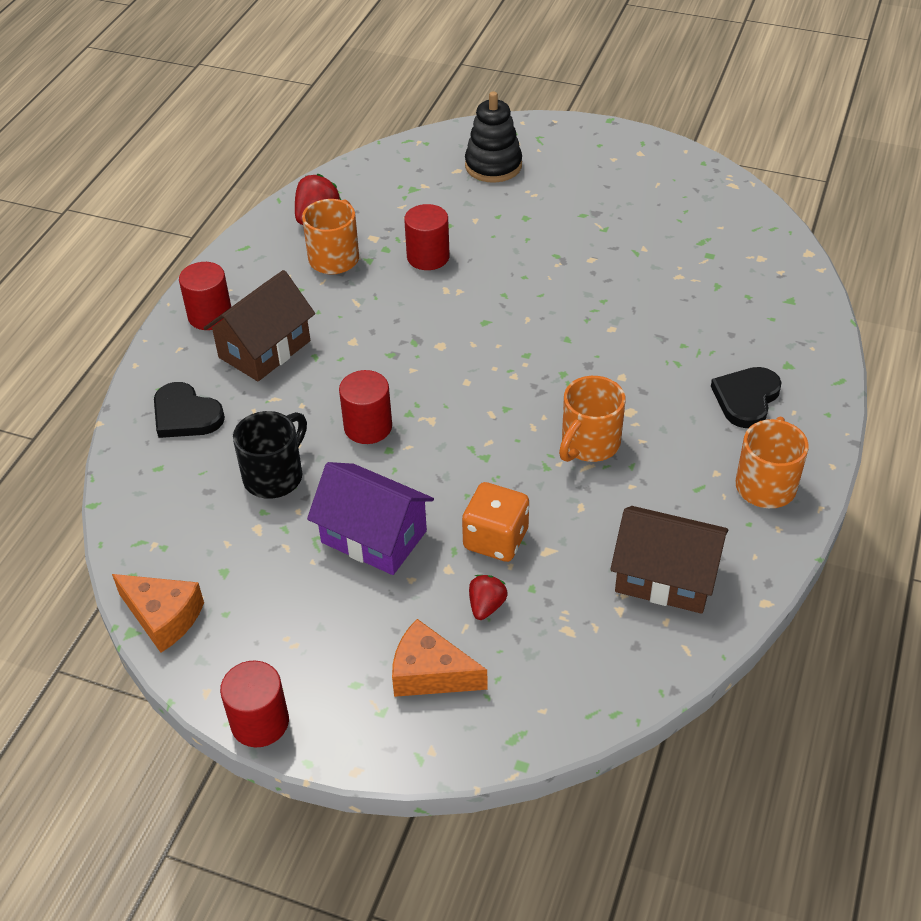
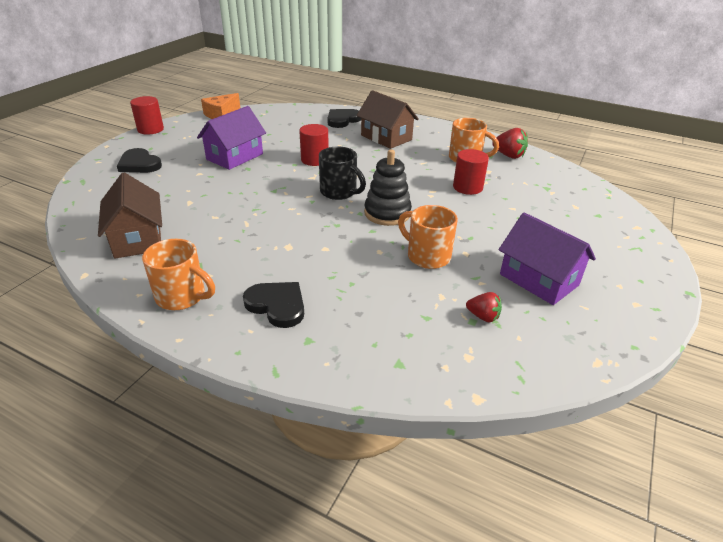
camera: 95 degrees right, 10 degrees down
(210, 315) = (416, 126): red cylinder -> none
(275, 476) = (290, 137): black mug -> black mug (339, 192)
(430, 673) = (139, 164): orange cheese -> black heart
(486, 606) = (166, 181): red strawberry -> red strawberry (483, 316)
(493, 166) = (586, 222): black stacking toy -> black stacking toy (387, 213)
(496, 539) = (209, 187): orange dice -> none
(589, 444) = (265, 226): orange mug -> orange mug (427, 256)
(623, 209) = (539, 279): none -> purple house
(665, 577) = (137, 238): brown house -> brown house turned 45 degrees counterclockwise

